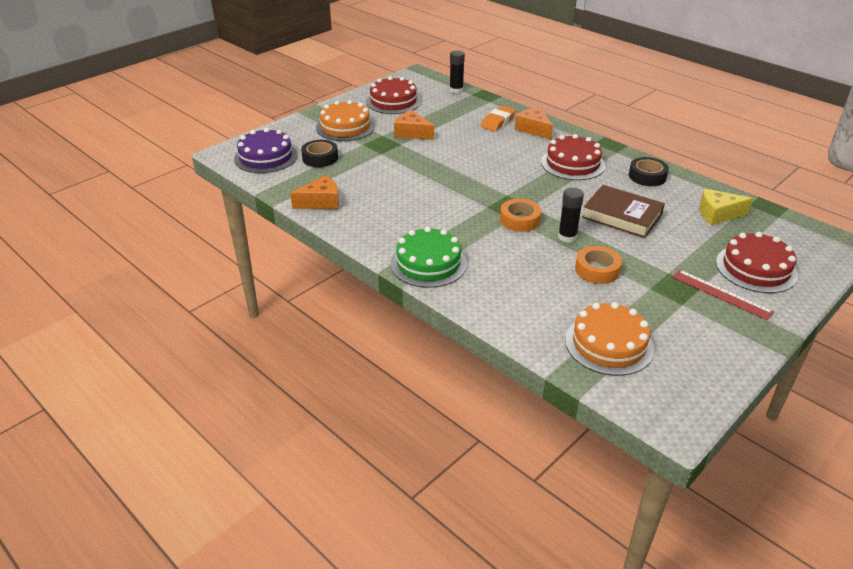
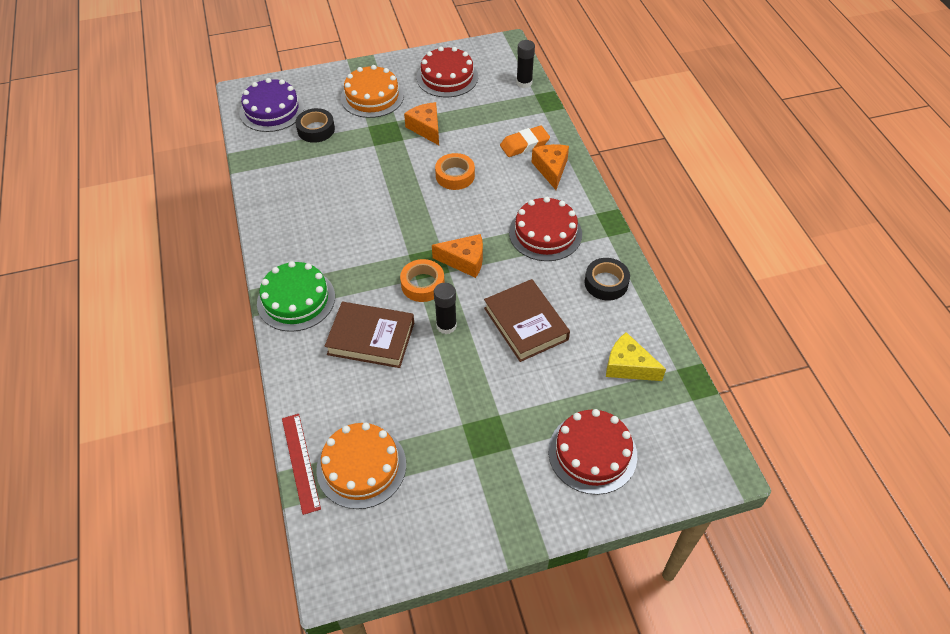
camera: 30 degrees right, 15 degrees up
(321, 202) = (271, 186): orange cheese -> orange cheese (464, 261)
(519, 265) = (371, 338): none -> brown book
(597, 270) = (435, 378): orange tape -> orange tape (455, 176)
(721, 294) = (523, 465): red ruler -> red ruler (300, 462)

